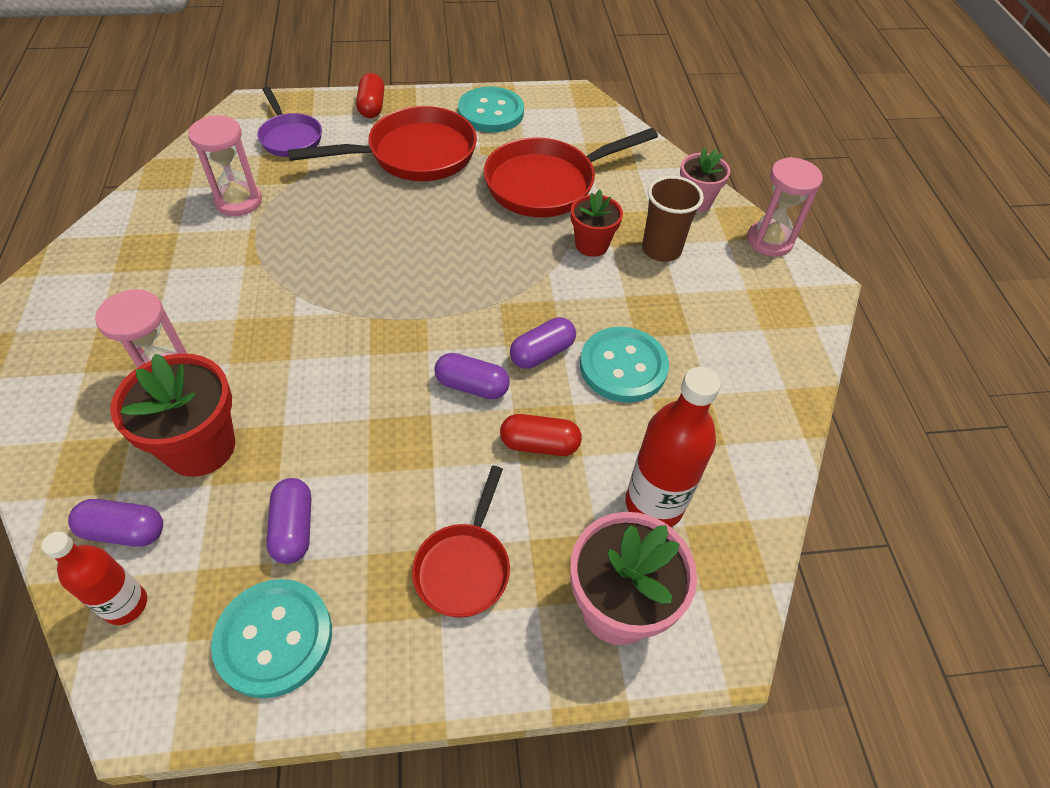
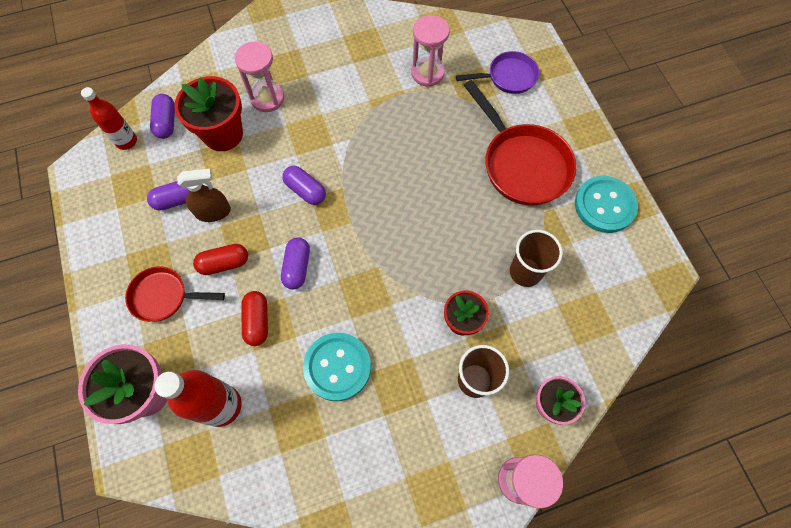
camera: 80 degrees right, 15 degrees up
(274, 638) = (114, 213): turquoise button -> none
(290, 137) = (508, 77): purple pan -> purple pan turned 150 degrees counterclockwise
(340, 478) = (213, 212): none -> brown spray bottle
(372, 107) = (570, 116): red capsule -> red capsule (224, 263)
(542, 353) = (337, 306): purple capsule -> purple capsule (305, 190)
(547, 184) = (525, 272): red pan -> brown cup

